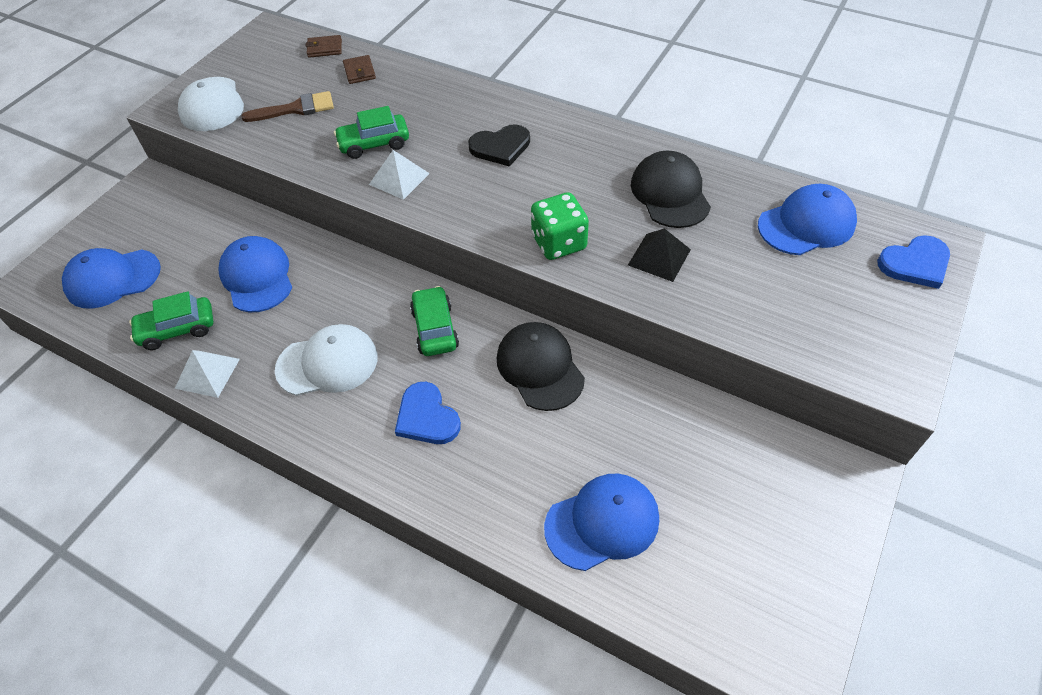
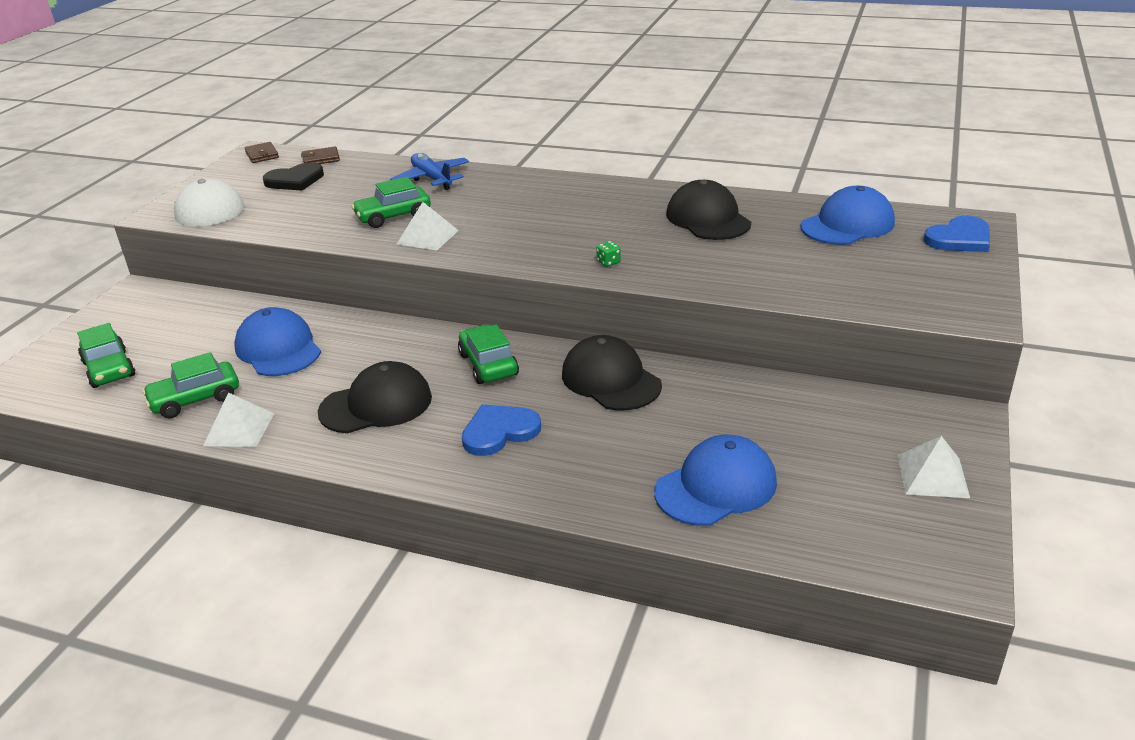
camera: 10 degrees left, 20 degrees down
(112, 279) = (109, 369): blue cap -> green car
(296, 109) = (302, 201): brown brush -> none
(327, 363) = (376, 404): white cap -> black cap
(359, 72) = (363, 171): brown wallet -> brown wallet (262, 155)
(421, 93) = (432, 179): none -> blue plane
(427, 417) = (499, 432): blue heart -> blue heart turned 105 degrees clockwise
(500, 147) = (526, 206): black heart -> black heart (295, 180)
(559, 243) = (608, 262): green dice -> green dice, size x0.40
(659, 257) = (712, 261): black pyramid -> none
(805, 547) = (933, 476): none -> white pyramid

